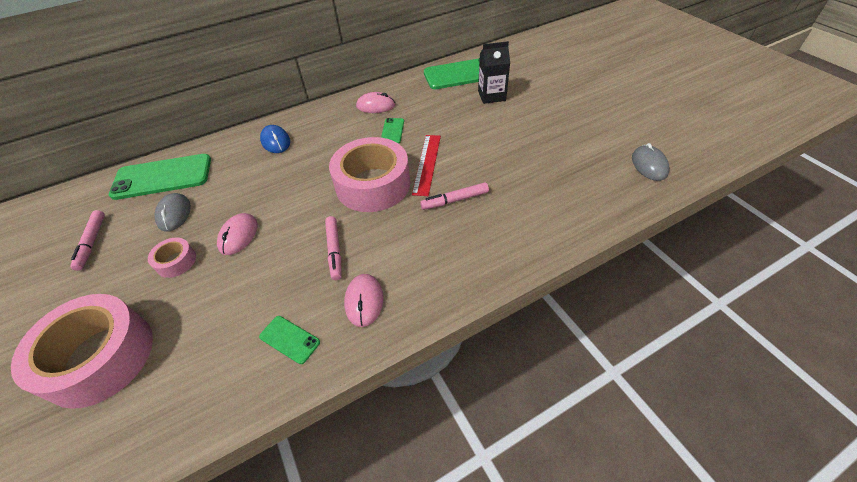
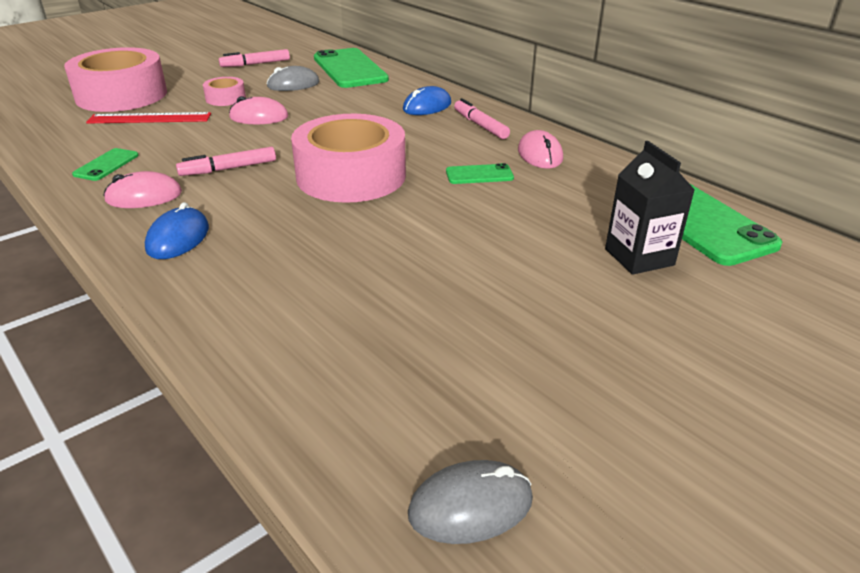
camera: 75 degrees right, 15 degrees down
(427, 164) = (405, 210): red ruler -> red ruler (150, 118)
(435, 272) = (178, 238): none -> blue mouse
(454, 200) = (322, 241): pink marker -> pink marker (480, 125)

